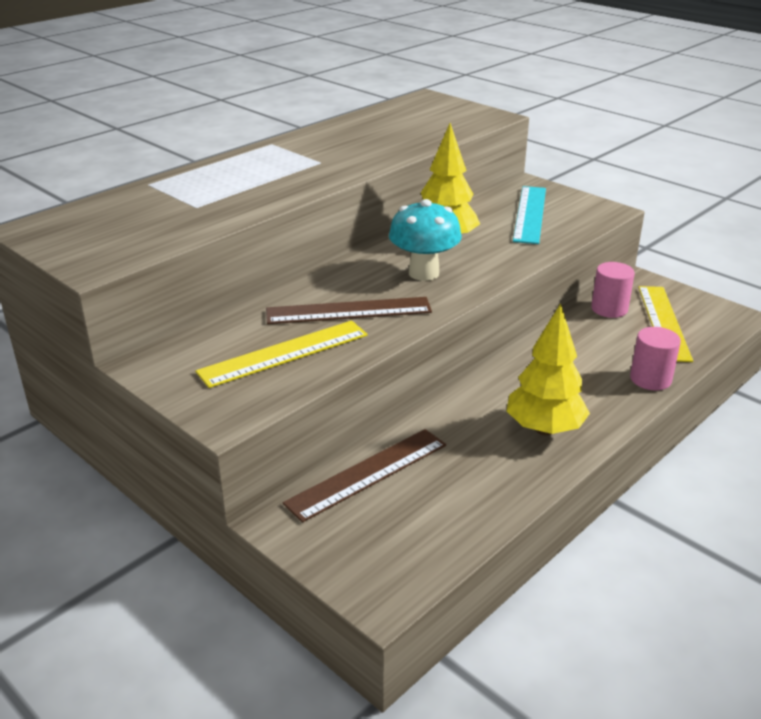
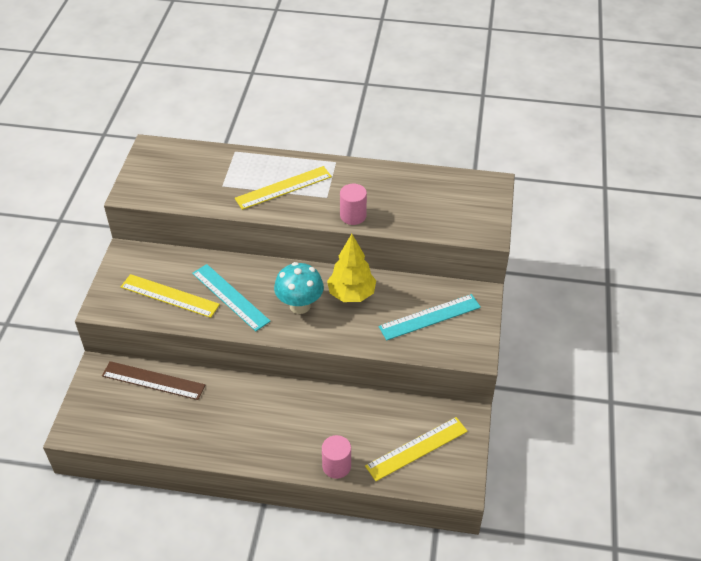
camera: 55 degrees right, 15 degrees up
(265, 177) = (283, 187): none -> yellow ruler
(348, 311) = (230, 297): brown ruler -> turquoise ruler
(544, 429) = (244, 435): yellow tree -> none
(609, 309) = (410, 413): pink cylinder -> pink cylinder (353, 216)

